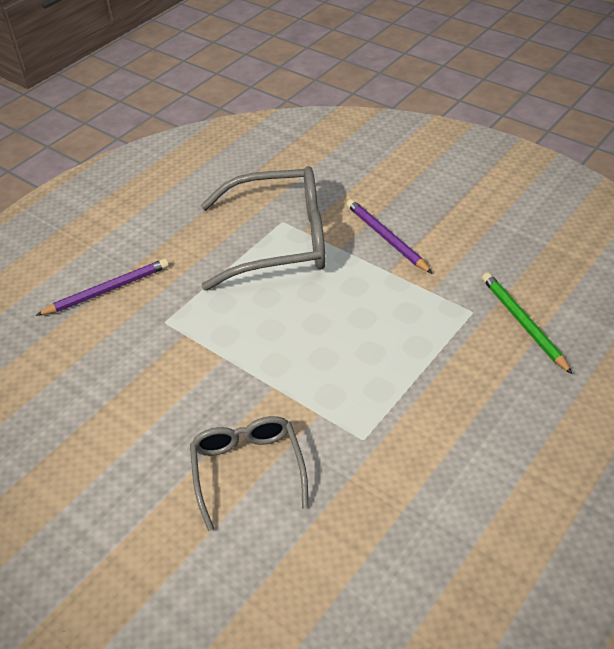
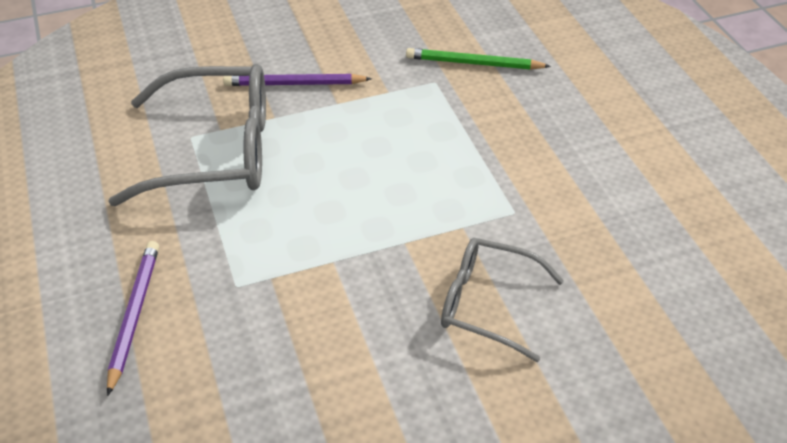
camera: 60 degrees left, 0 degrees up
(279, 240) = (216, 151): grey glasses -> grey glasses turned 60 degrees clockwise

